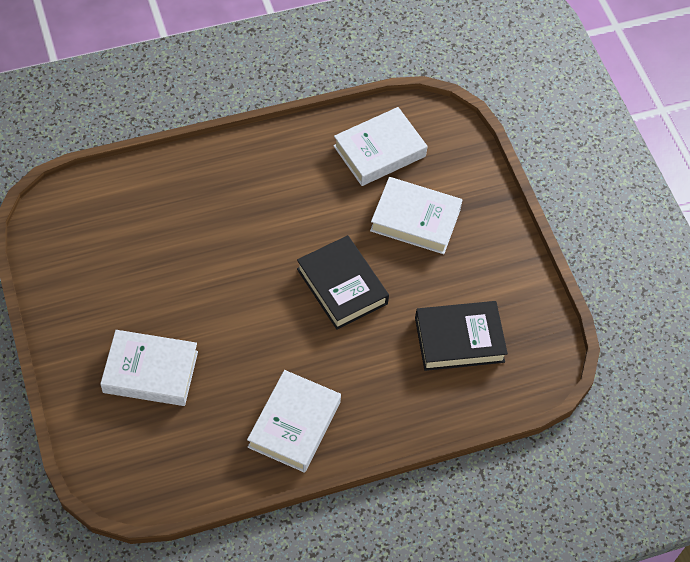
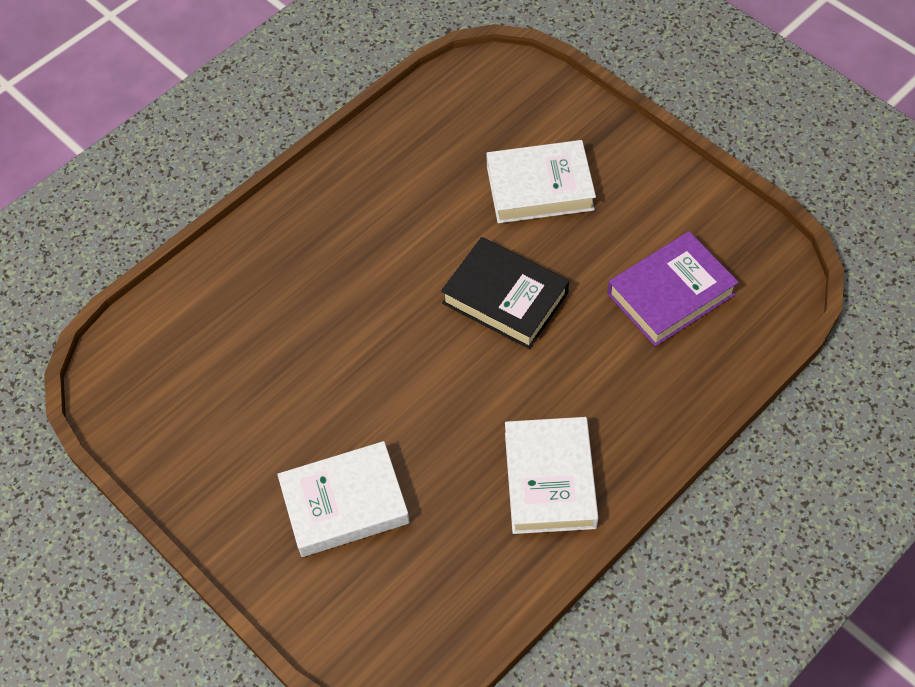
camera: 20 degrees left, 0 degrees up
(379, 151) = (453, 133): white book -> none
(459, 339) = (670, 294): black book -> purple book

